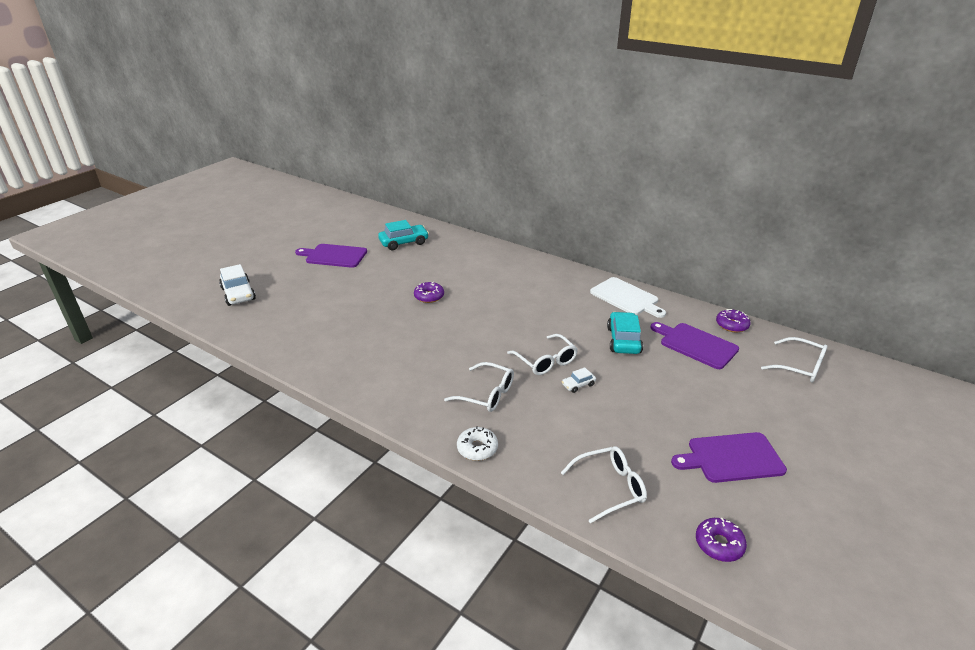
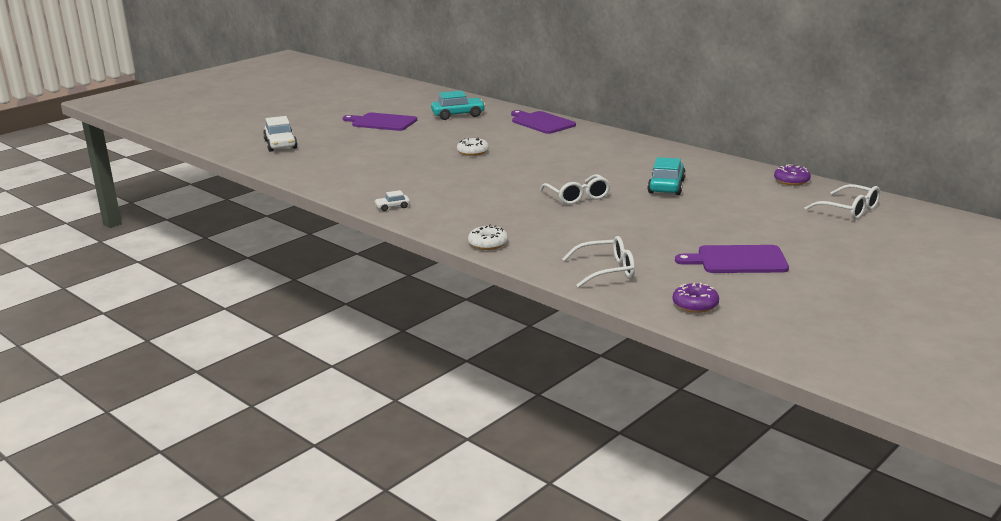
camera: 10 degrees right, 10 degrees down
(429, 296) = (473, 152): purple donut -> white donut
(487, 394) = (509, 214): white glasses -> none
(578, 385) = (604, 212): white car -> white car (392, 207)
(626, 298) = (684, 159): white cutting board -> none
(695, 344) = (743, 192): purple cutting board -> purple cutting board (541, 122)

